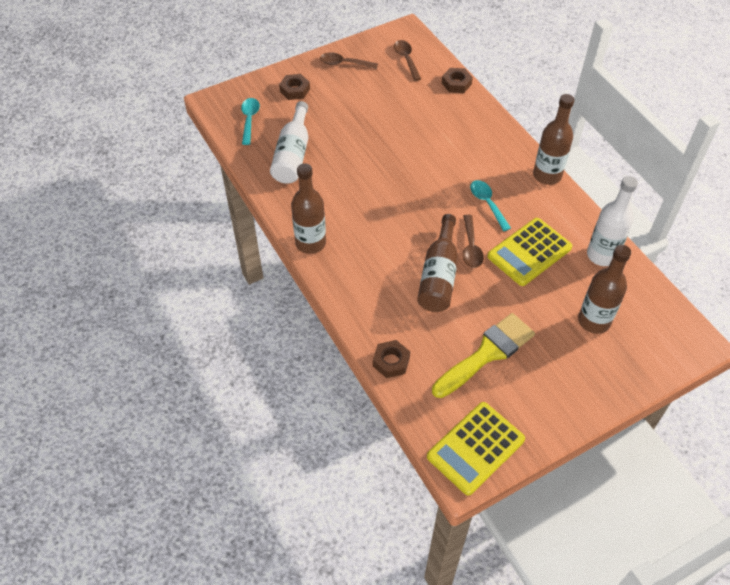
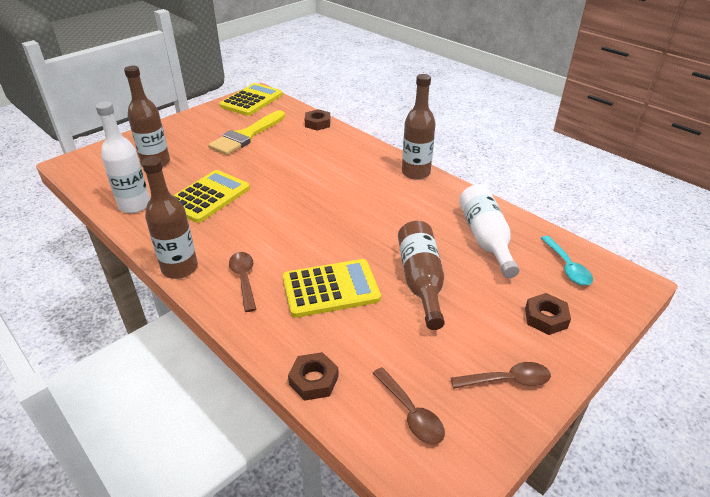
camera: 165 degrees right, 15 degrees down
(432, 136) = (330, 289): none -> yellow calculator
(439, 276) = (292, 169): brown bottle -> brown bottle (420, 280)
(471, 247) = (266, 192): brown spoon -> brown spoon (244, 279)
(487, 203) = (252, 229): turquoise spoon -> none

